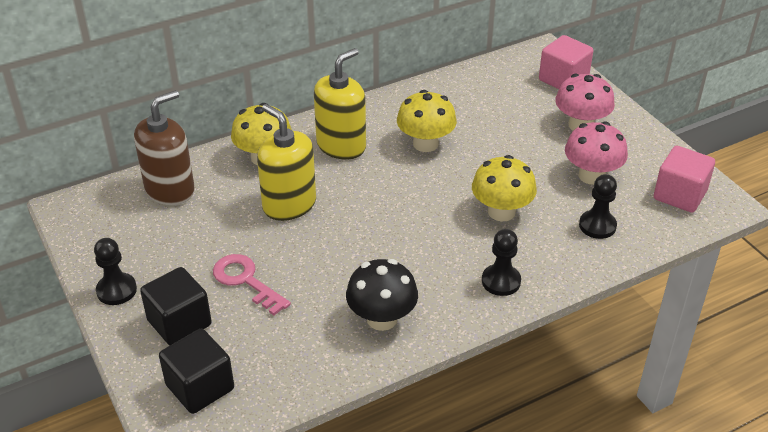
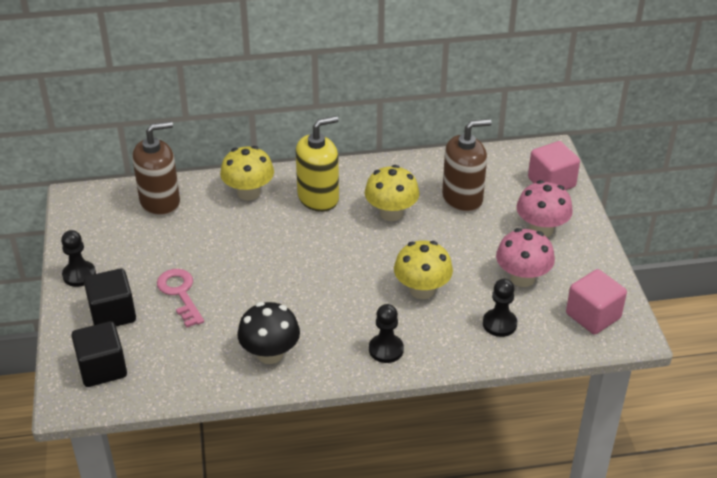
camera: 20 degrees right, 0 degrees up
(289, 205) = (247, 239): yellow soap dispenser -> none
(488, 113) = (462, 198): none -> brown soap dispenser

